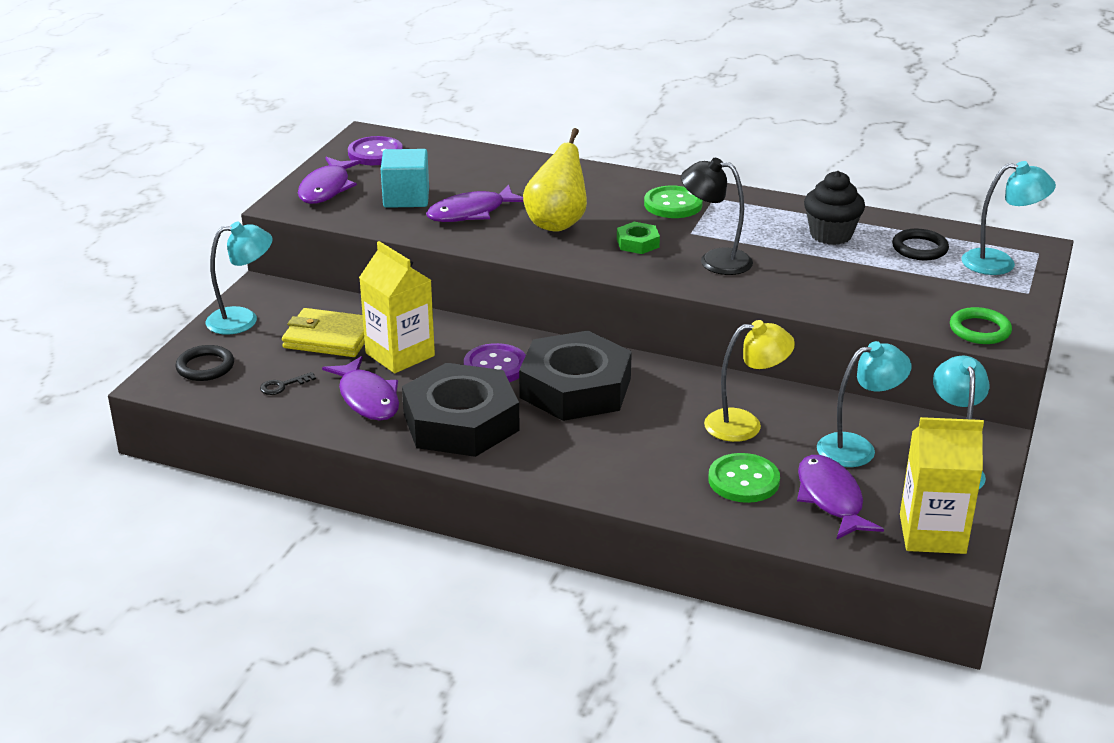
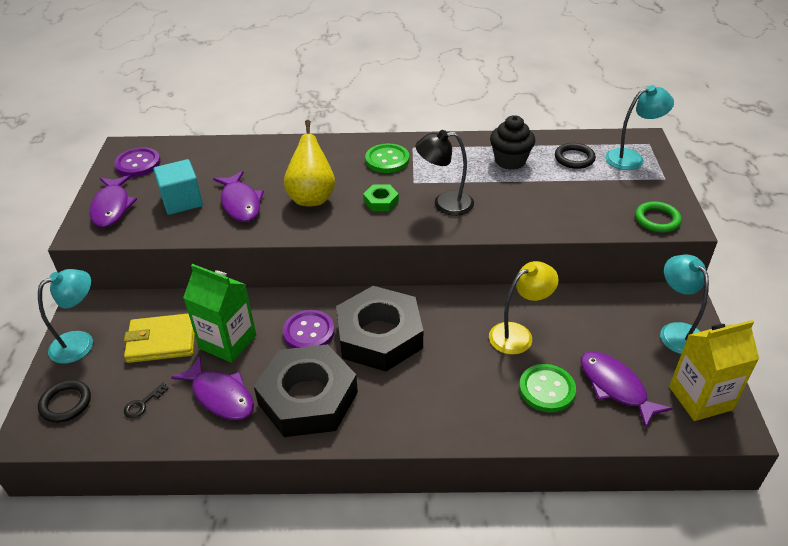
camera: 20 degrees left, 10 degrees up
(400, 354) = (228, 342): yellow carton -> green carton
(471, 213) = (240, 203): purple fish -> purple fish turned 60 degrees counterclockwise
(857, 448) = (605, 333): turquoise lamp -> none

